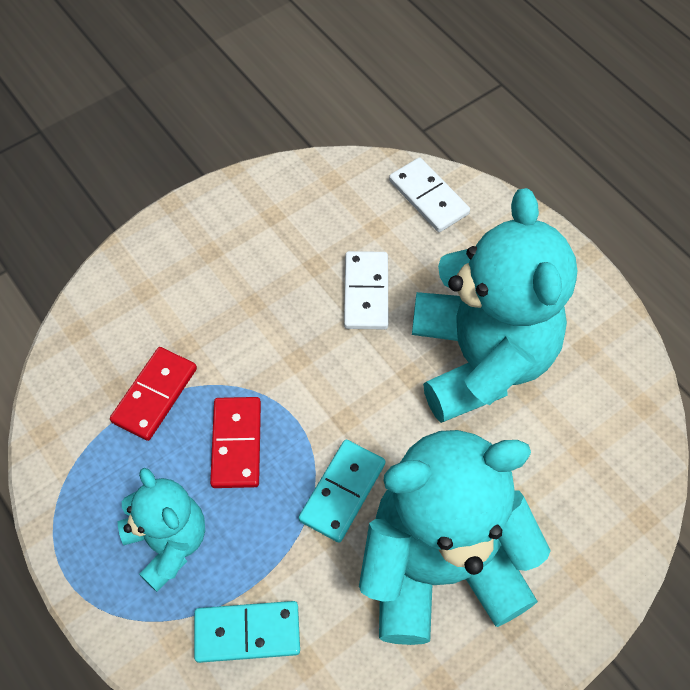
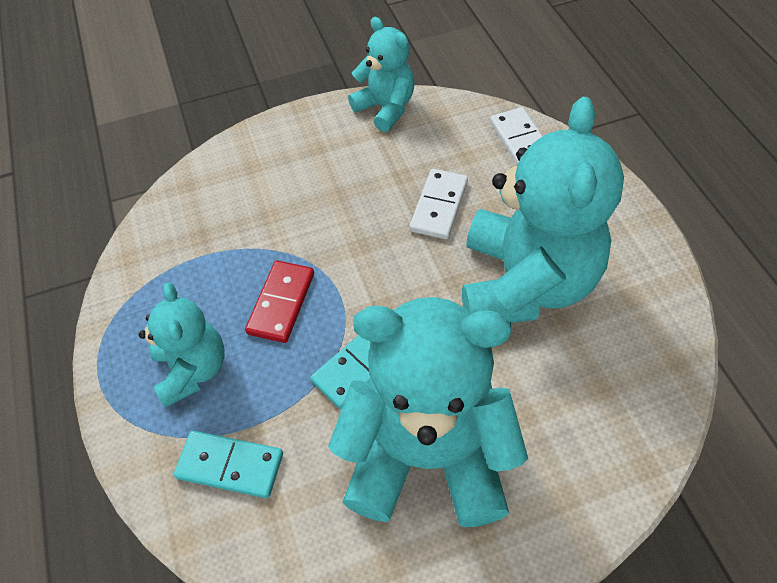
camera: 20 degrees right, 5 degrees down
(155, 395) = (228, 248): red domino -> none
(270, 187) = (385, 108): none -> turquoise teddy bear

